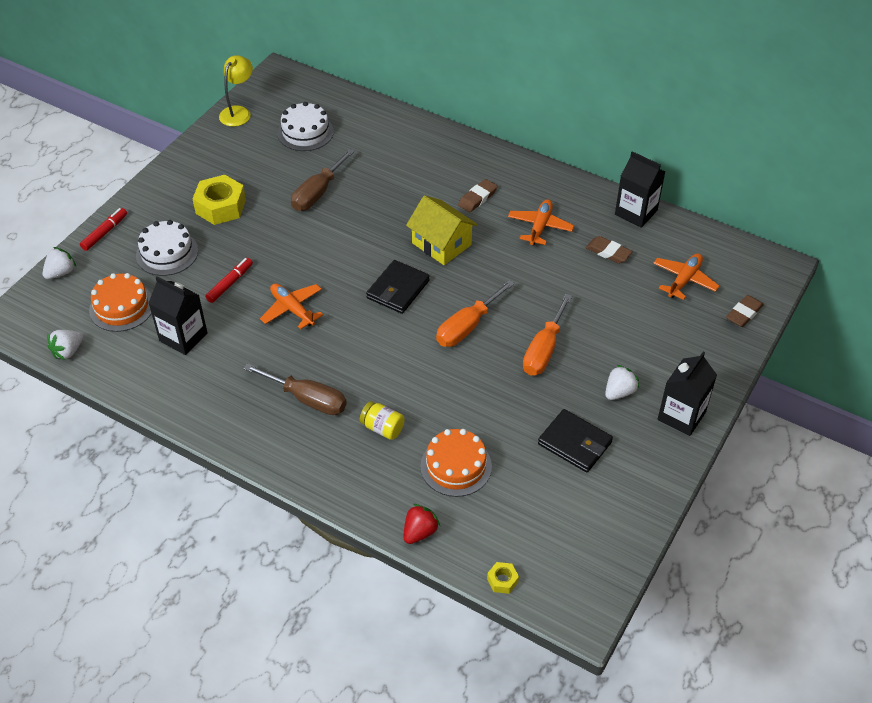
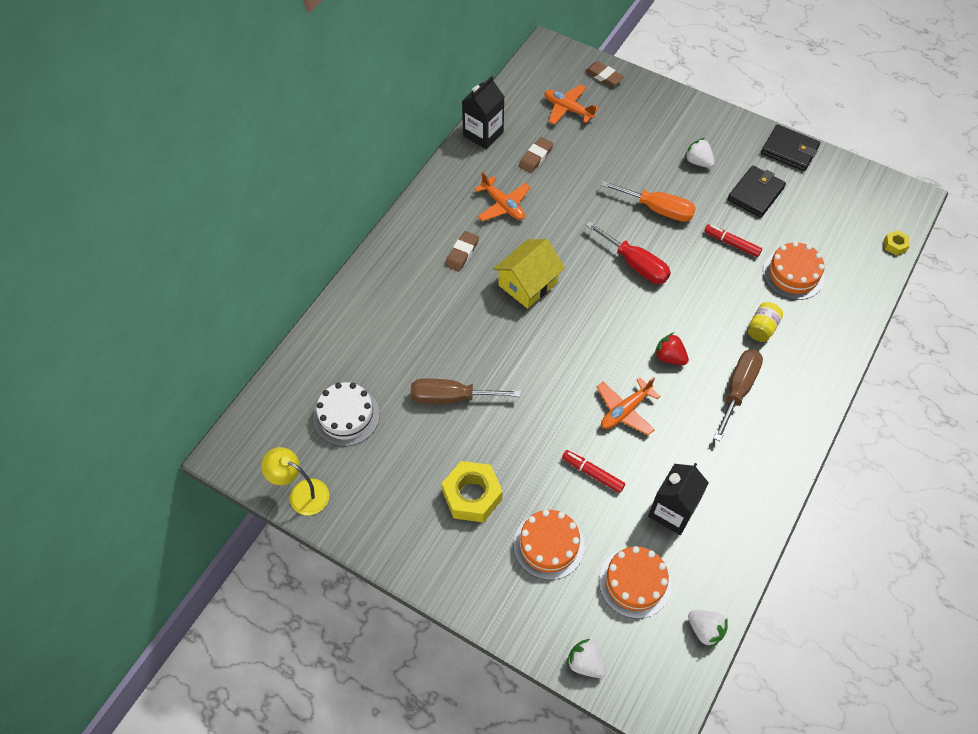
camera: 90 degrees left, 10 degrees up
(105, 233) = (517, 622): red marker -> red marker (731, 243)
(167, 253) = (549, 545): white cake -> orange cake
(317, 193) = (451, 397): brown screwdriver -> brown screwdriver turned 150 degrees clockwise
(398, 289) = (592, 319): black wallet -> black wallet (789, 150)
(419, 532) = (863, 299): red strawberry -> red strawberry (669, 357)
(467, 327) = (635, 264): orange screwdriver -> red screwdriver
(477, 198) = (462, 253): brown eraser -> brown eraser turned 75 degrees clockwise
(540, 227) = (503, 205): orange plane -> orange plane turned 150 degrees counterclockwise
(681, 416) = (717, 125): black carton -> none

